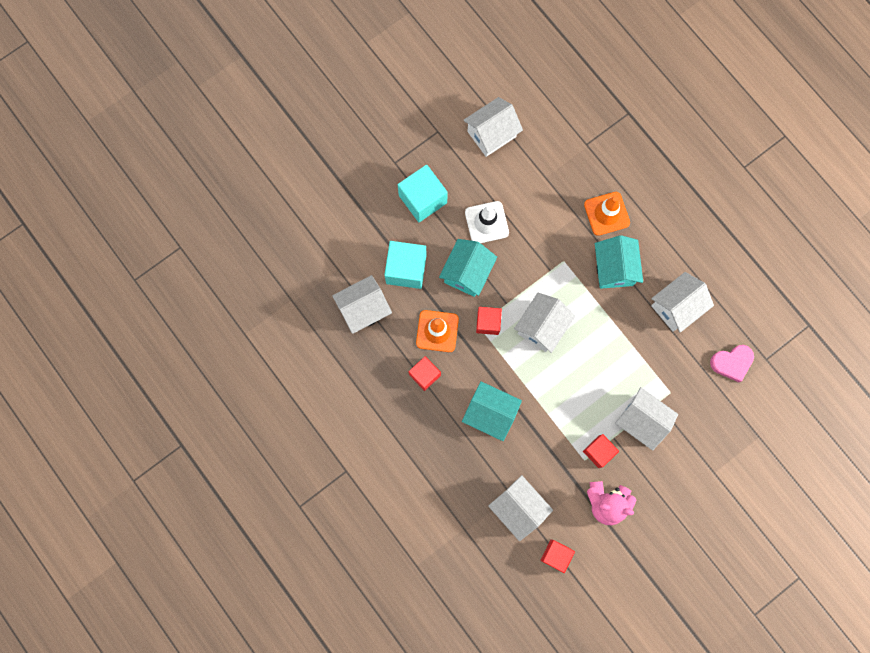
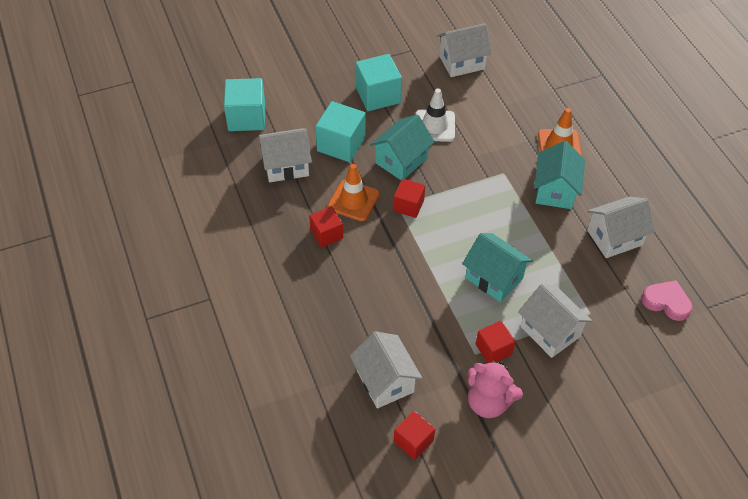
camera: 15 degrees right, 25 degrees down
(307, 262) = (246, 117): none -> turquoise cube
(490, 413) = (384, 284): turquoise house -> turquoise house (494, 278)
(541, 327) = (464, 222): white house -> none
(731, 363) = (666, 302): pink heart -> pink heart turned 150 degrees counterclockwise

